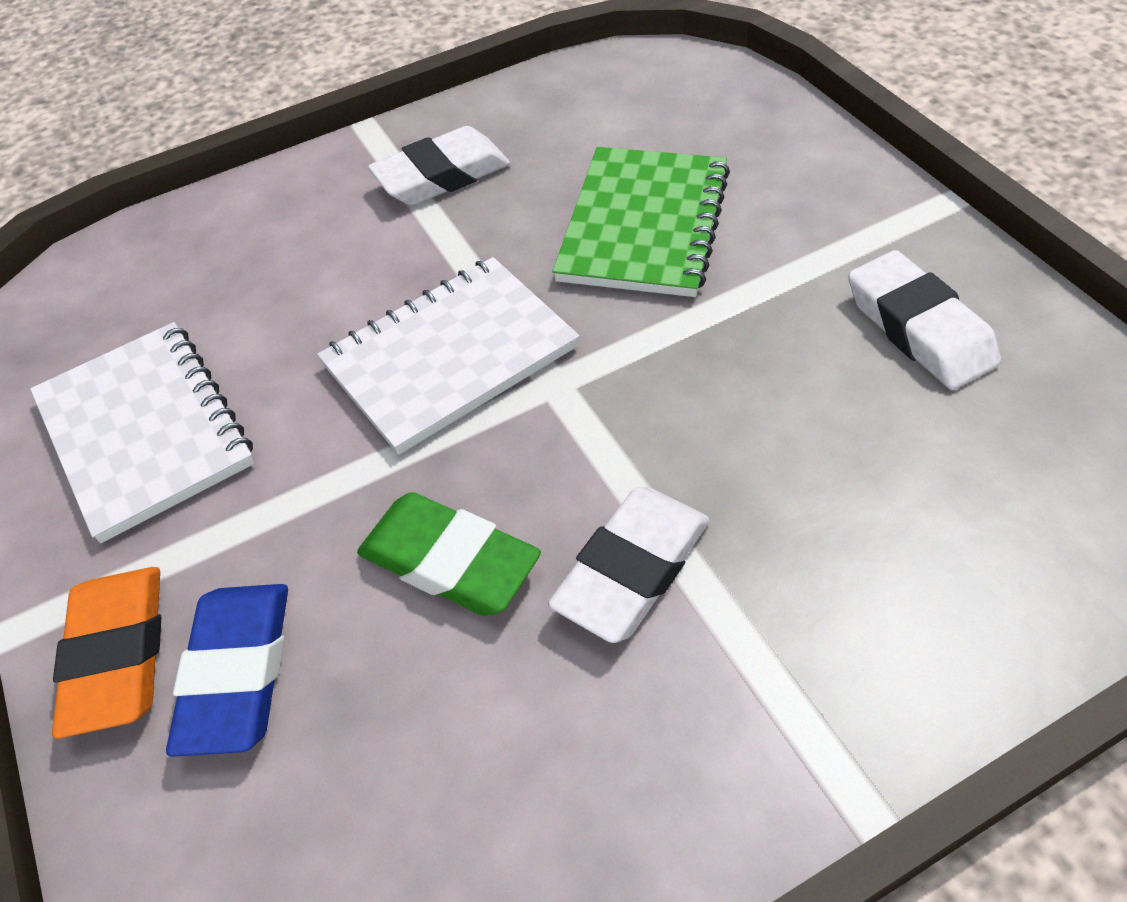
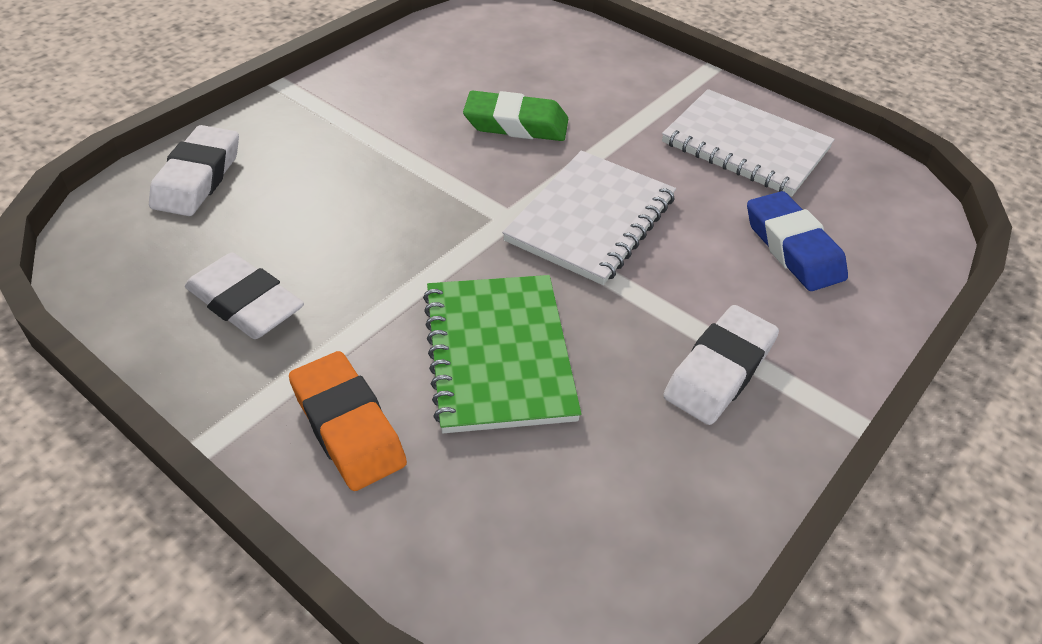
camera: 150 degrees right, 5 degrees down
(118, 655) = (649, 69): orange eraser -> orange eraser (348, 426)
(238, 672) = (588, 74): blue eraser -> blue eraser (792, 248)
(632, 570) = (415, 138): white eraser -> white eraser (198, 178)

